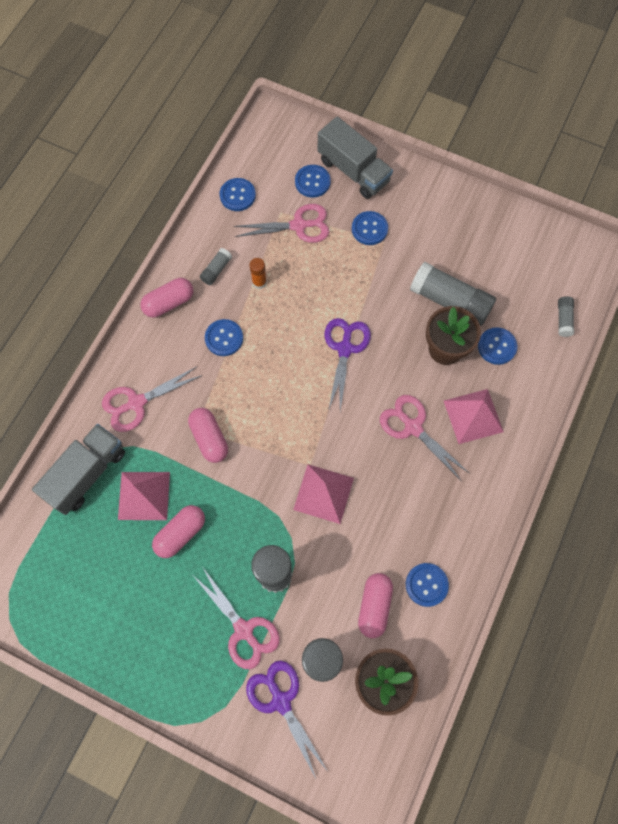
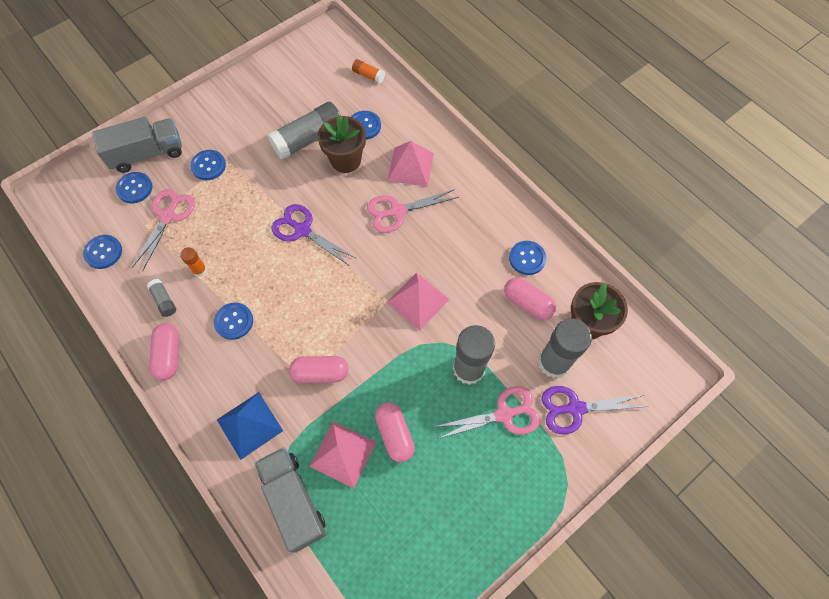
camera: 65 degrees left, 5 degrees down
(136, 403) = (250, 425): pink scissors -> blue pyramid
(563, 319) = (368, 75): grey glue stick -> orange glue stick

